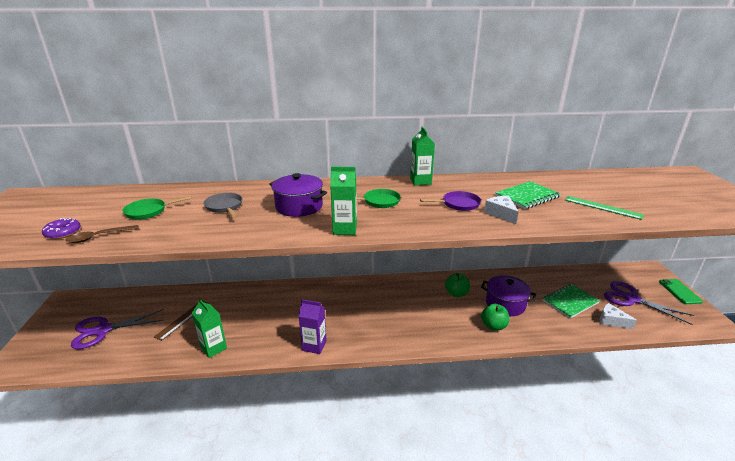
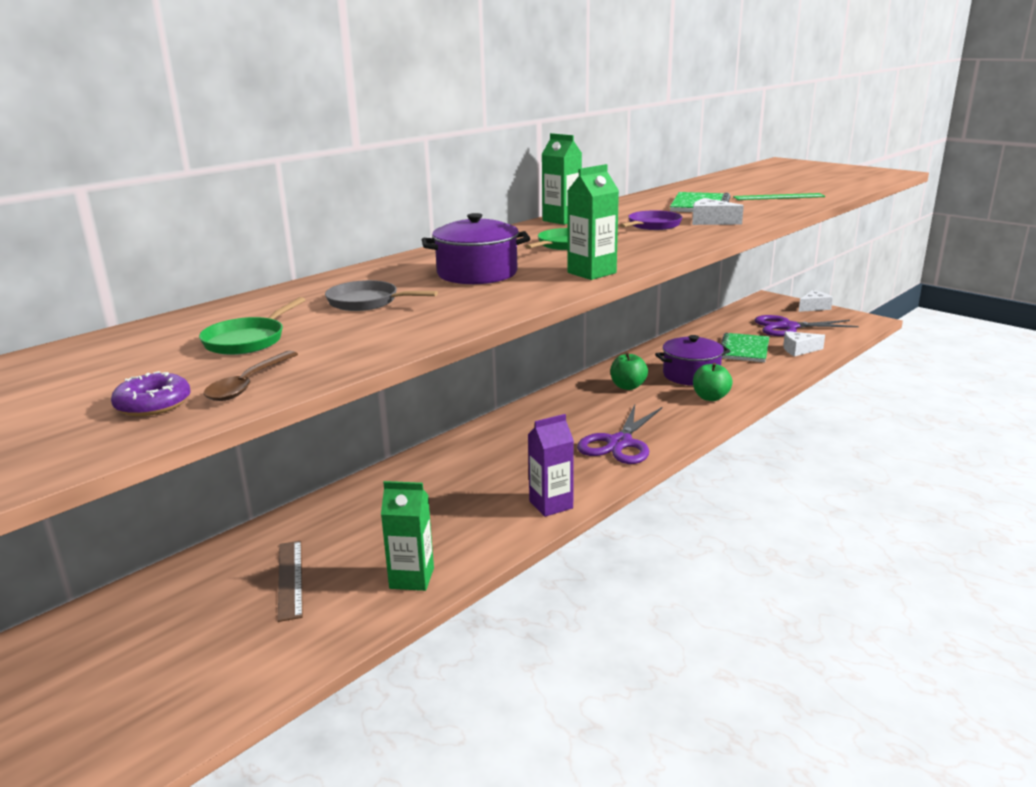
camera: 40 degrees left, 5 degrees down
(103, 330) = (148, 668): purple scissors -> purple scissors (619, 443)
(680, 291) = (814, 307): green phone -> white cheese

